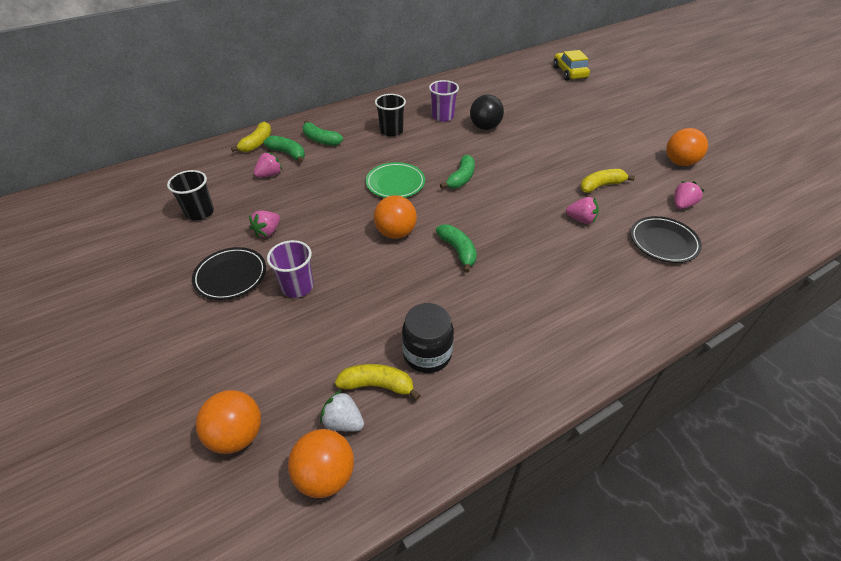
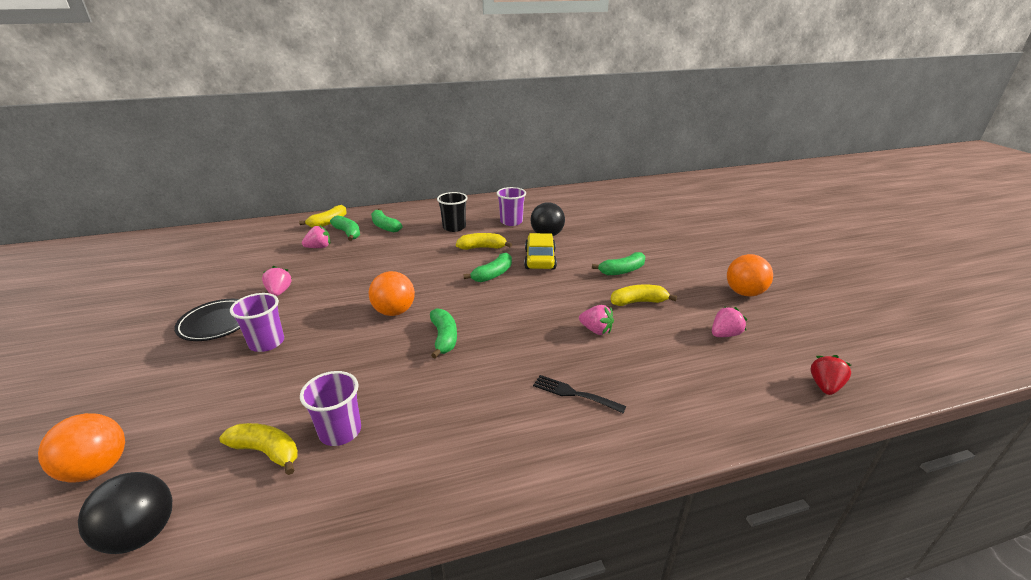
camera: 15 degrees right, 15 degrees down
(200, 212) = (236, 268): black cup -> none
(268, 232) = (279, 292): pink strawberry -> pink strawberry turned 120 degrees clockwise
(325, 475) = (142, 533): orange ball -> black ball
(343, 422) = (204, 481): white strawberry -> none
(395, 183) = (426, 270): green plate -> none
(427, 354) = (340, 431): black jar -> purple cup
(433, 150) = (482, 247): none -> yellow banana
(569, 73) = (664, 200): yellow car -> yellow car (540, 259)
(571, 156) = (622, 271): none -> green banana
(595, 281) = (574, 394): none -> black fork
(663, 242) = (680, 368): black plate -> none
(771, 237) = (824, 386): none -> red strawberry

